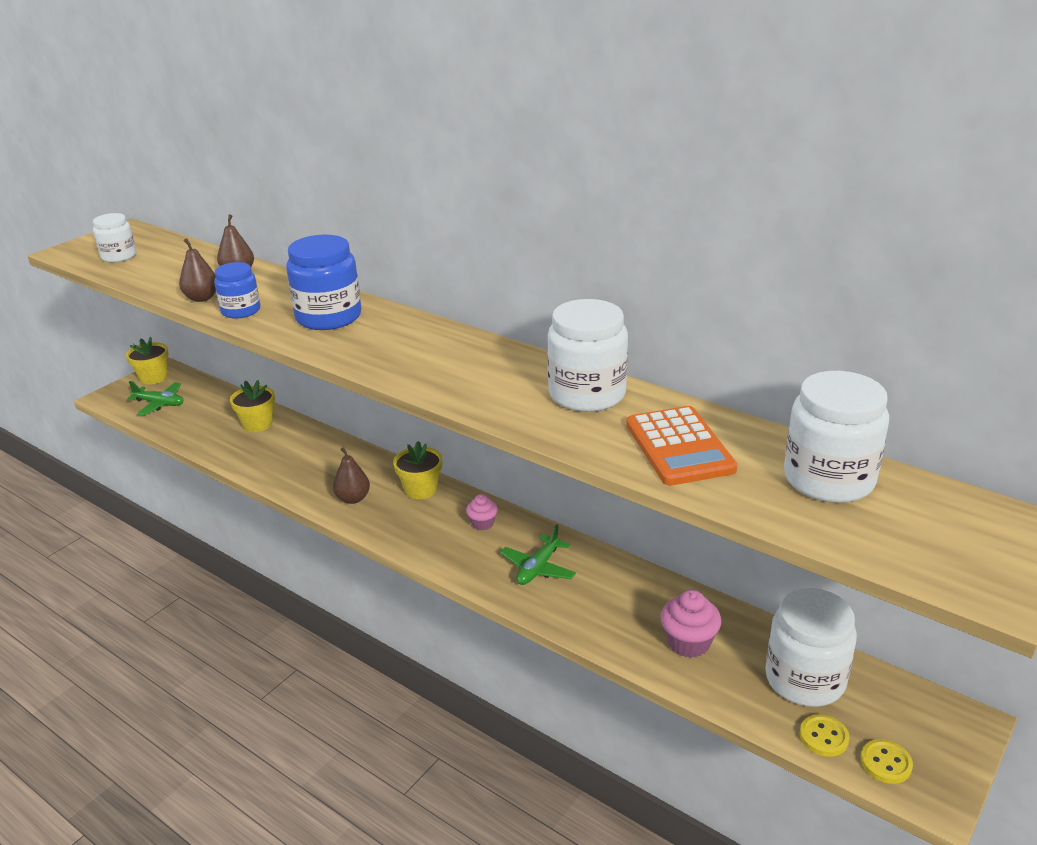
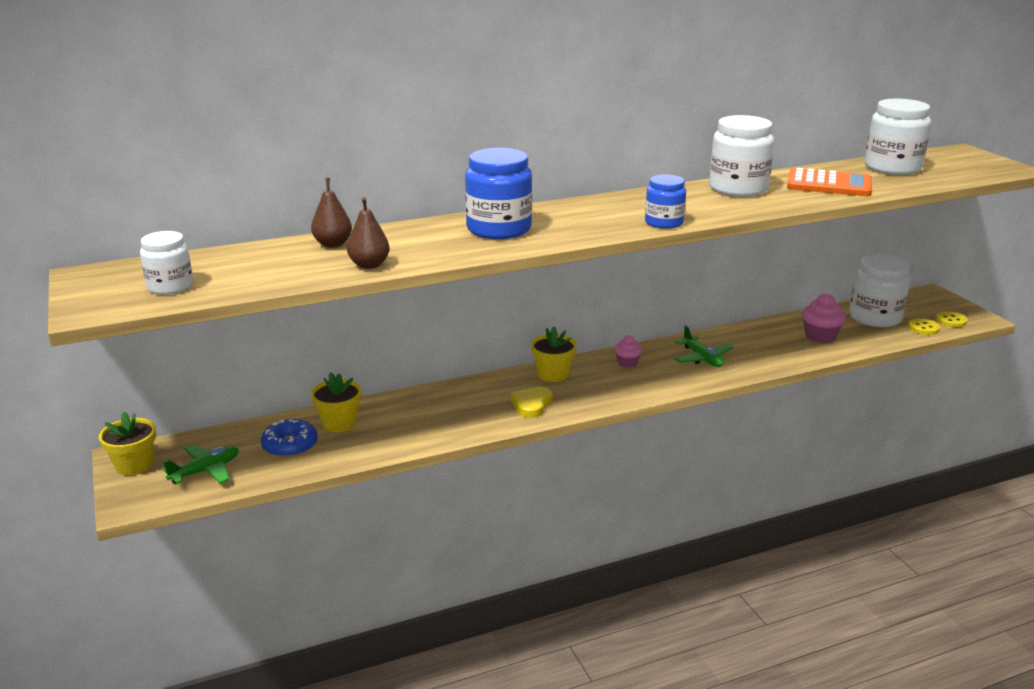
camera: 60 degrees left, 5 degrees down
(212, 419) = (290, 446): none -> blue donut
(241, 311) = (429, 255): blue jar -> blue jar (664, 222)
(353, 498) = (531, 404): brown pear -> yellow heart

